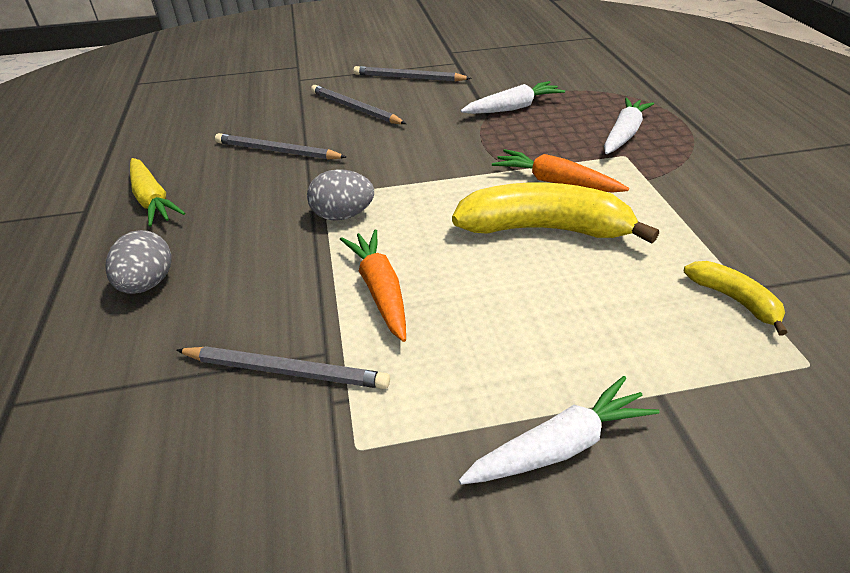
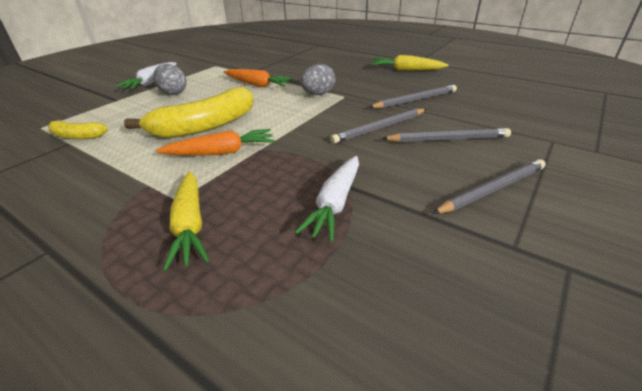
camera: 135 degrees right, 5 degrees down
(148, 284) = (342, 61): grey egg -> grey egg (173, 93)
(286, 370) = (258, 66): grey pencil -> grey pencil (380, 128)
(623, 134) = (190, 225): white carrot -> yellow carrot

